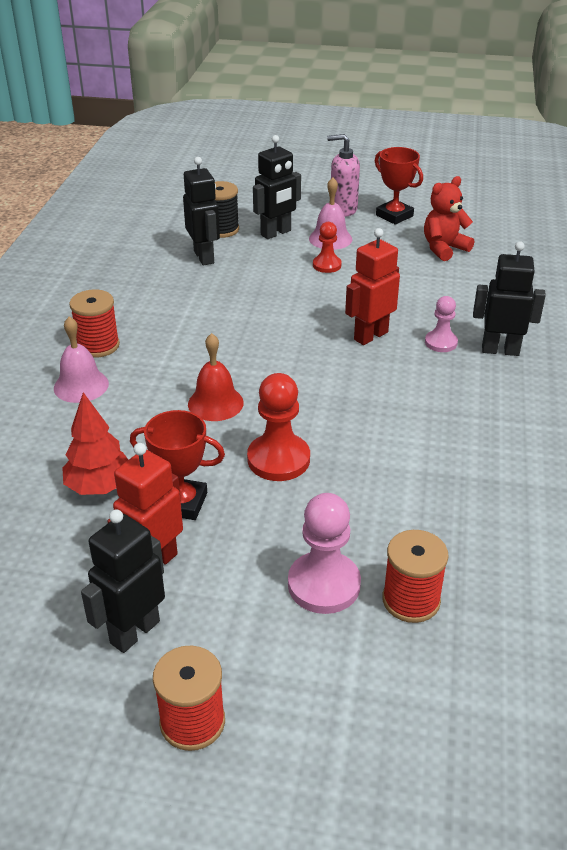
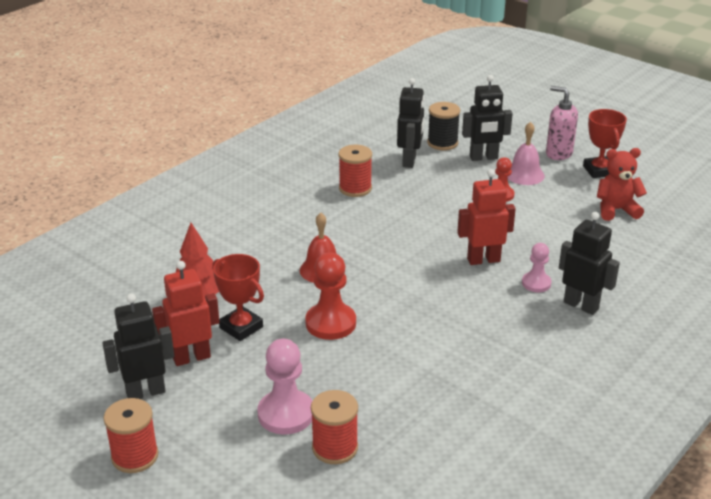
camera: 30 degrees right, 5 degrees down
(81, 385) = (242, 227): pink bell -> none
(98, 345) = (277, 203): red spool -> red spool (355, 188)

